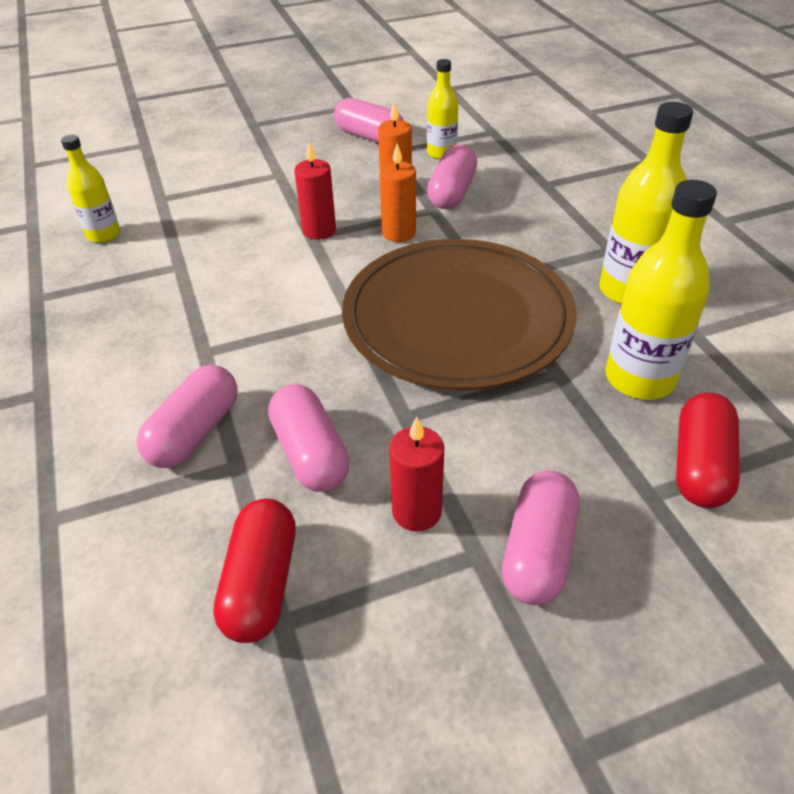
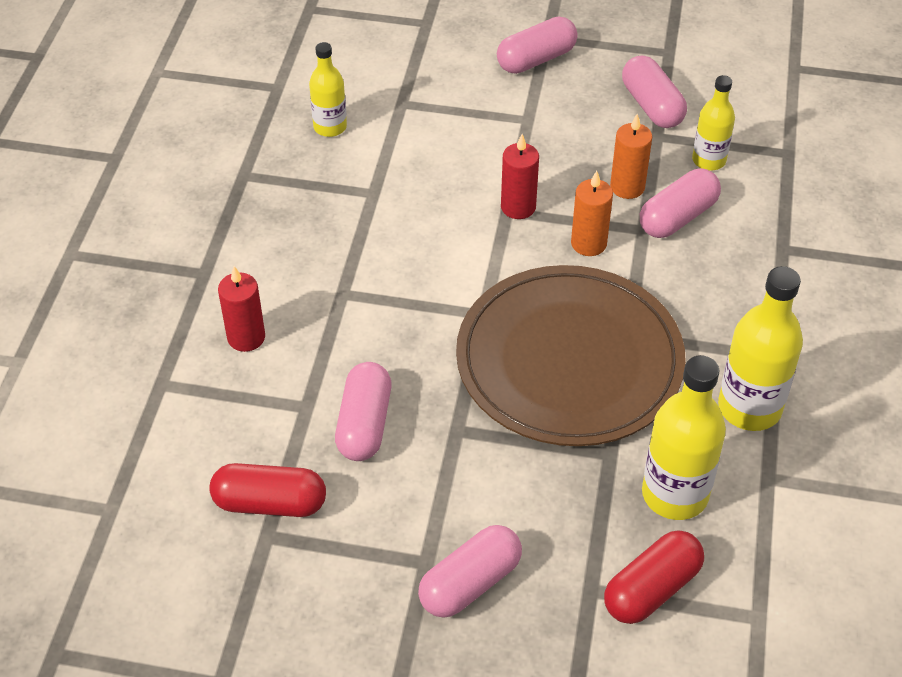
camera: 30 degrees right, 5 degrees up
(194, 432) = (293, 363): pink capsule -> pink capsule (536, 59)
(261, 583) = (270, 503): red capsule -> red capsule turned 60 degrees clockwise
(416, 511) = (408, 509): red candle -> red candle (246, 337)

